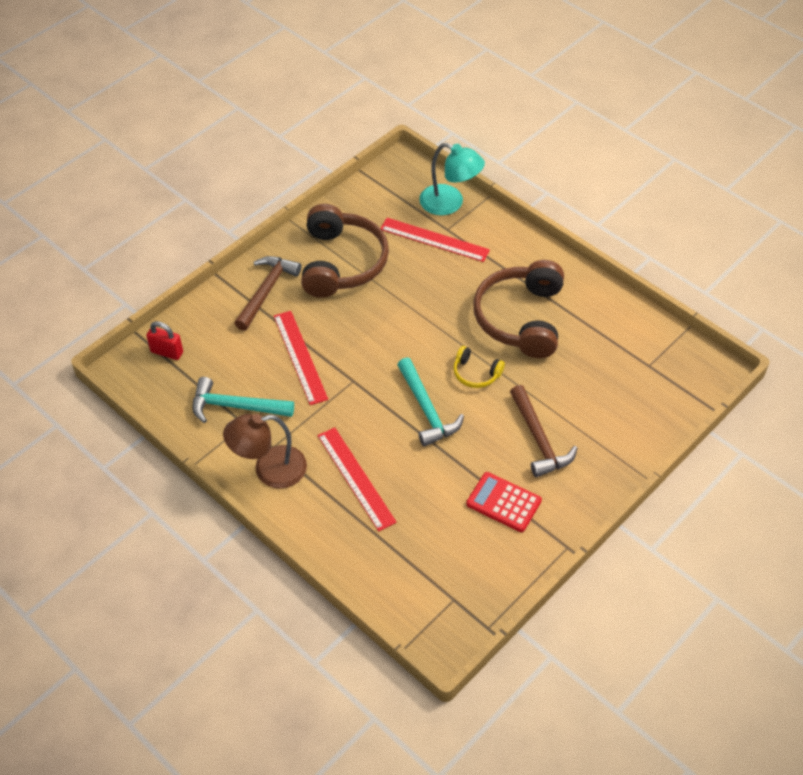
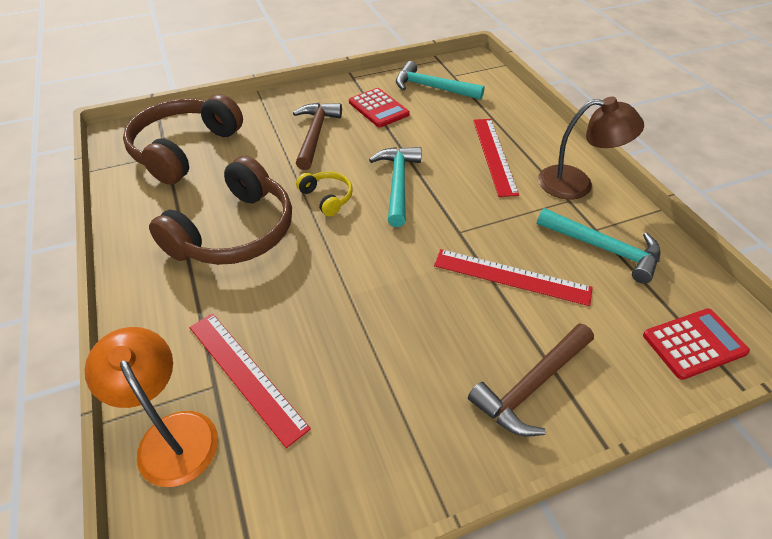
camera: 155 degrees left, 5 degrees down
(167, 352) = (694, 344): red padlock -> red calculator
(300, 357) = (511, 277): red ruler -> red ruler turned 75 degrees counterclockwise
(341, 263) = (401, 391): brown headphones -> brown headphones (185, 149)
(450, 203) = (171, 434): turquoise lamp -> orange lamp
(466, 563) = (432, 88): none -> turquoise hammer

